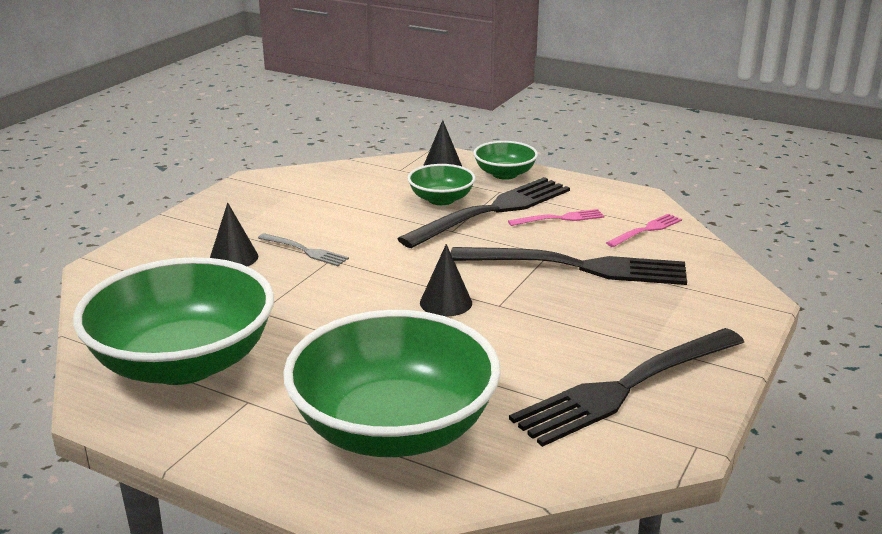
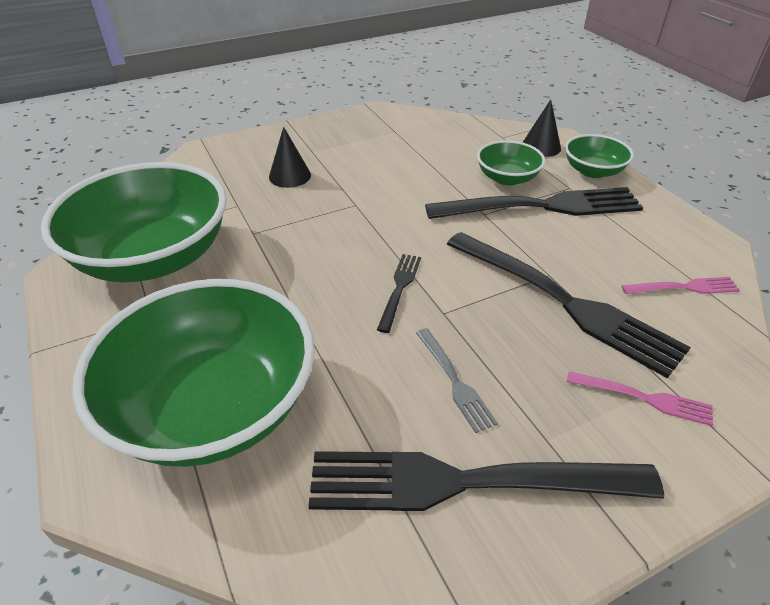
camera: 35 degrees right, 15 degrees up
(305, 251) = (345, 189): grey fork -> grey fork (454, 381)
(446, 302) = (399, 288): black cone -> black fork
(559, 218) = (600, 238): pink fork -> pink fork (643, 398)

